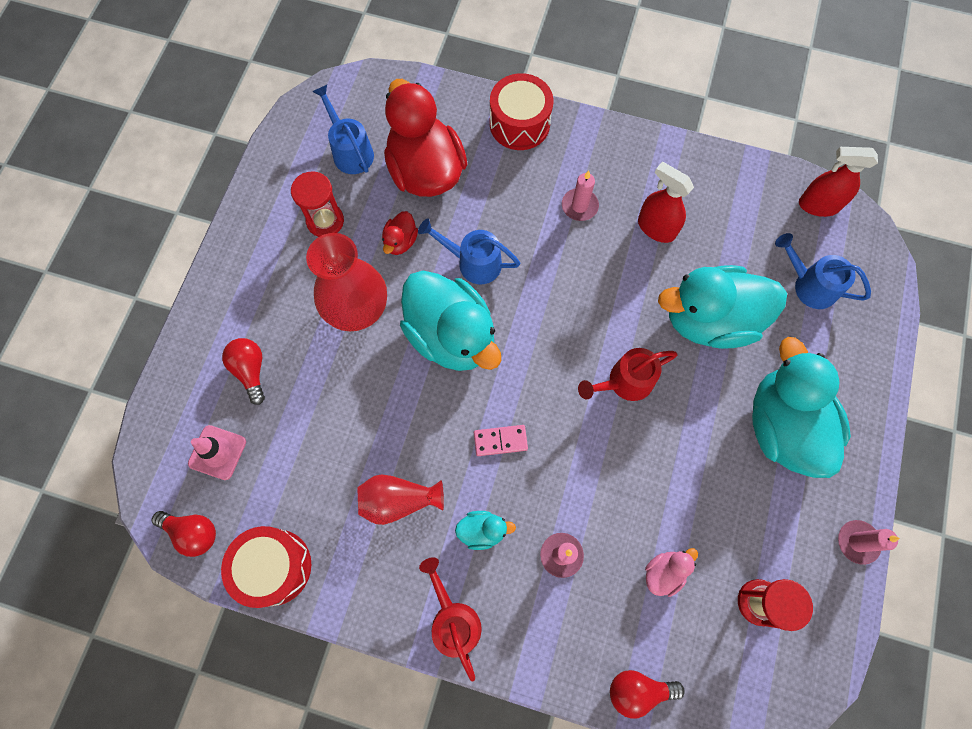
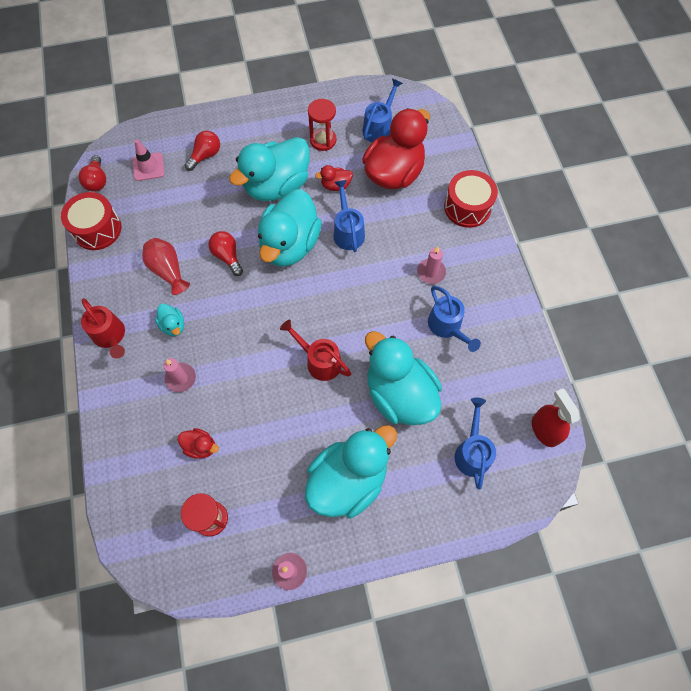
camera: 60 degrees right, 5 degrees down
(356, 308) = (277, 186): red vase -> turquoise duck
(453, 619) = (111, 337): red watering can -> red watering can turned 105 degrees clockwise
(500, 441) = (236, 307): pink domino -> none
(638, 690) = (116, 465): red light bulb -> red light bulb (227, 256)
(656, 228) = (447, 327): red spray bottle -> blue watering can
(664, 572) = (201, 446): pink duck -> red duck

